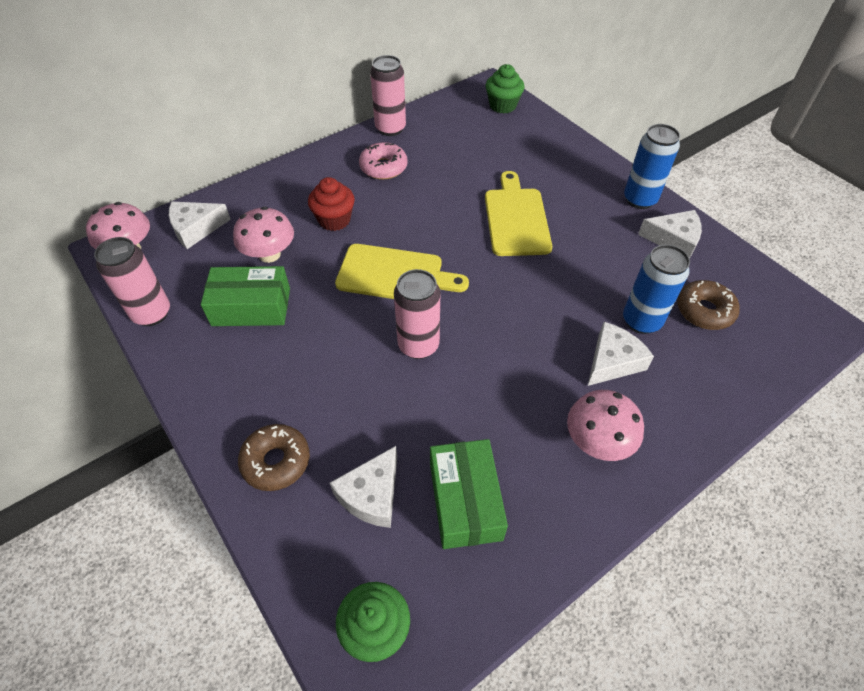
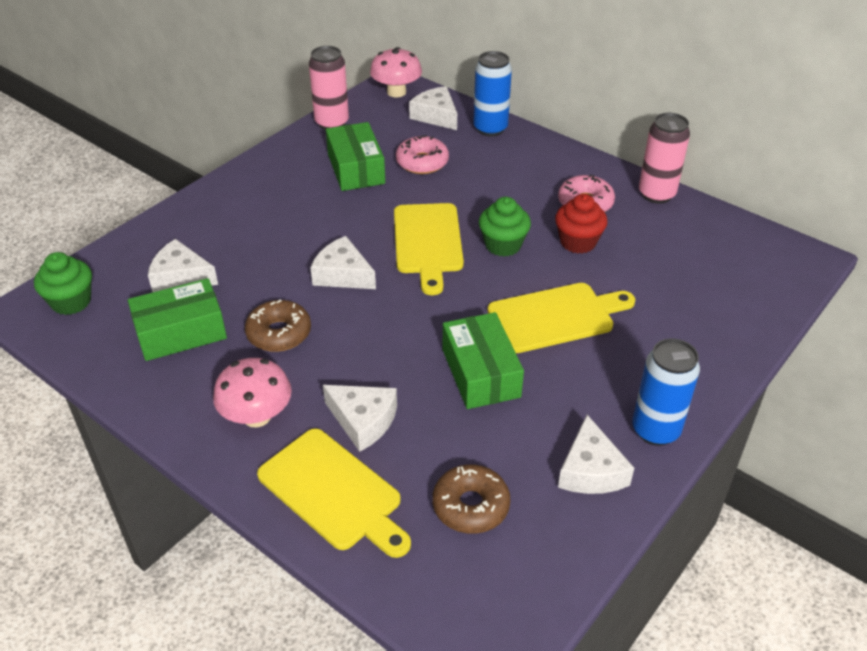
camera: 75 degrees right, 10 degrees down
(269, 254) = (422, 162): pink mushroom -> pink donut
(276, 461) = (204, 221): brown donut -> brown donut (279, 333)
(334, 220) = (486, 188): red cupcake -> red cupcake (578, 242)
(418, 345) = (342, 274): pink can -> white cheese
(502, 105) = (771, 276): green cupcake -> green cupcake (503, 245)
(569, 275) = (480, 373): none -> green box
(641, 321) = (432, 443): blue can -> blue can (490, 129)
(690, 395) = (333, 492): none -> yellow cutting board

